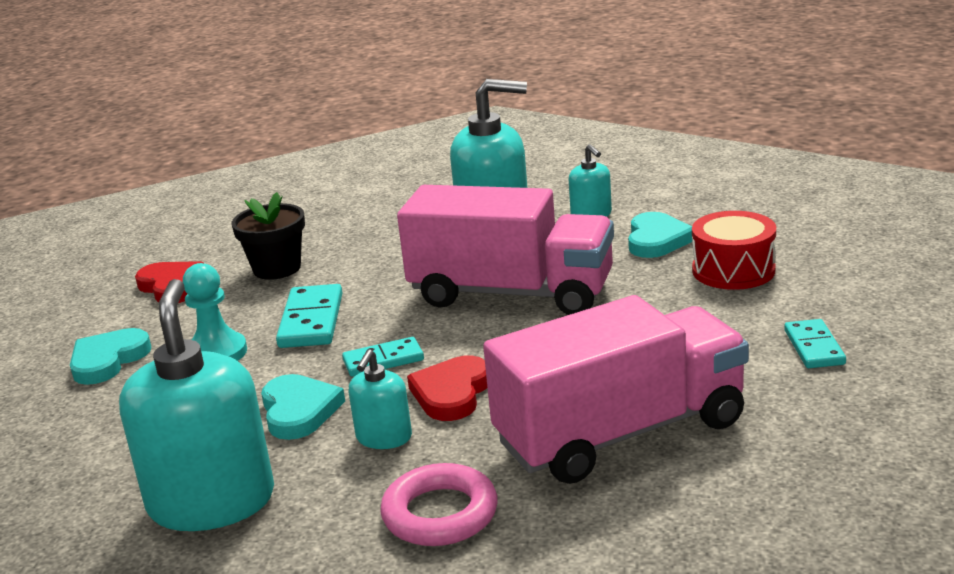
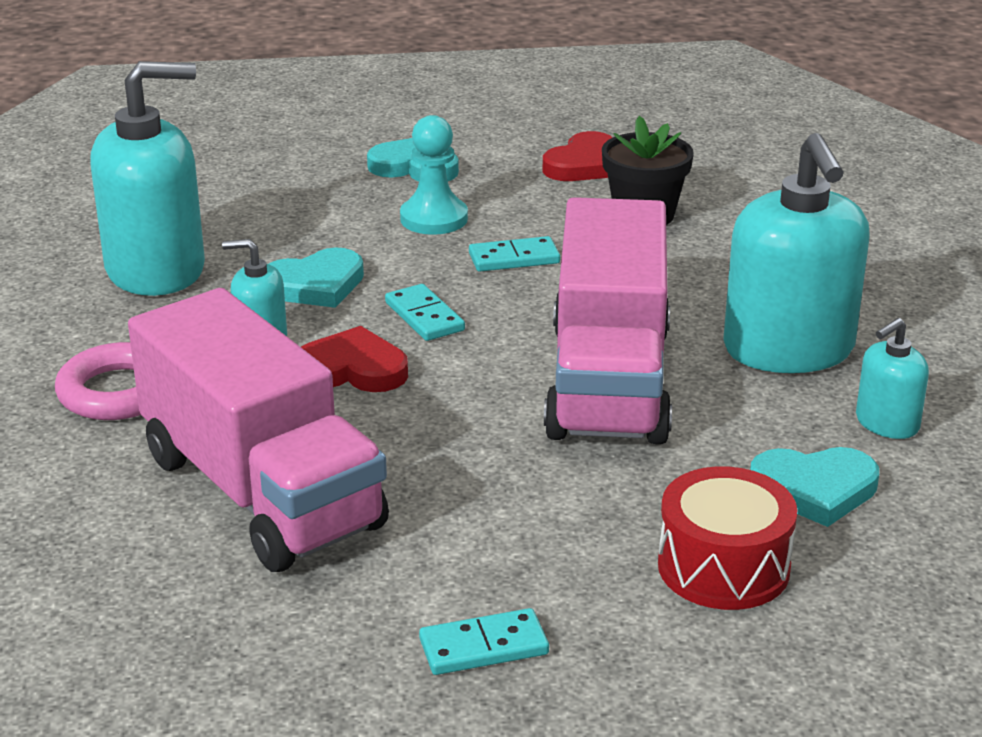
camera: 75 degrees right, 5 degrees up
(311, 321) = (514, 258): turquoise domino -> turquoise domino, size x0.66

